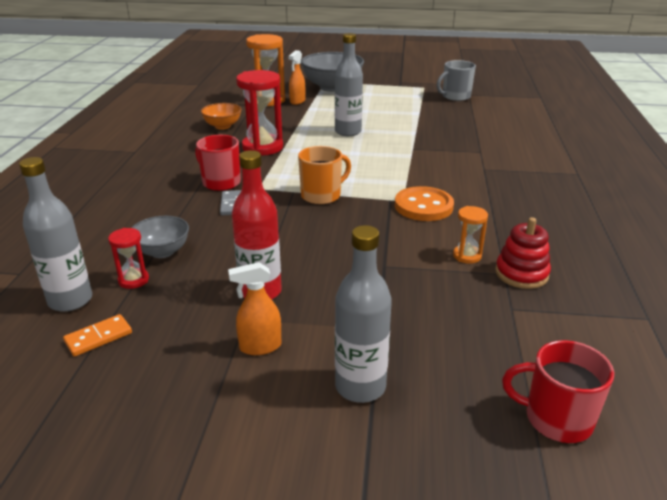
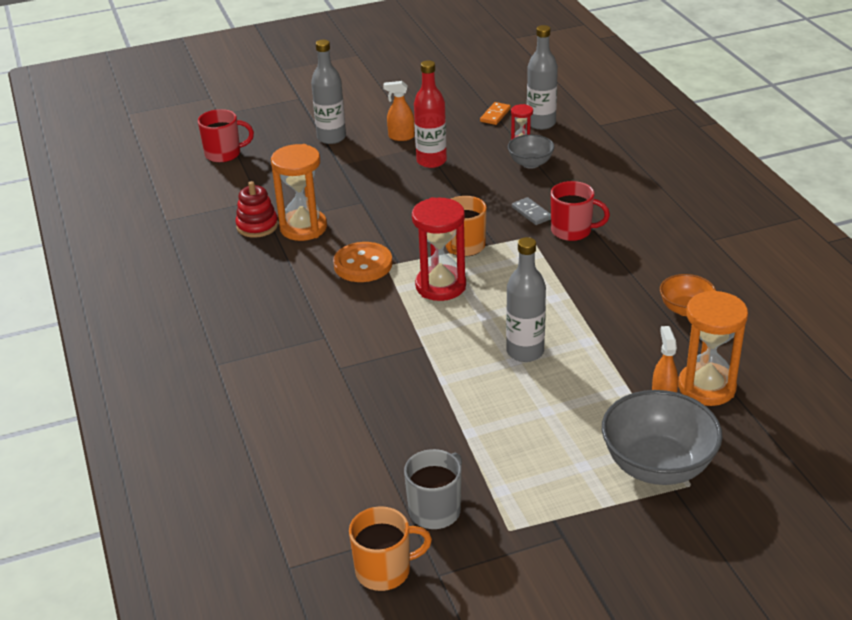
camera: 155 degrees right, 5 degrees up
(260, 347) = (401, 137): orange spray bottle -> orange spray bottle turned 135 degrees counterclockwise
(262, 147) = (592, 289): red hourglass -> red hourglass (440, 286)
(467, 256) = (303, 228): orange hourglass -> orange hourglass, size x1.99
(492, 89) = (385, 570): none -> orange mug

